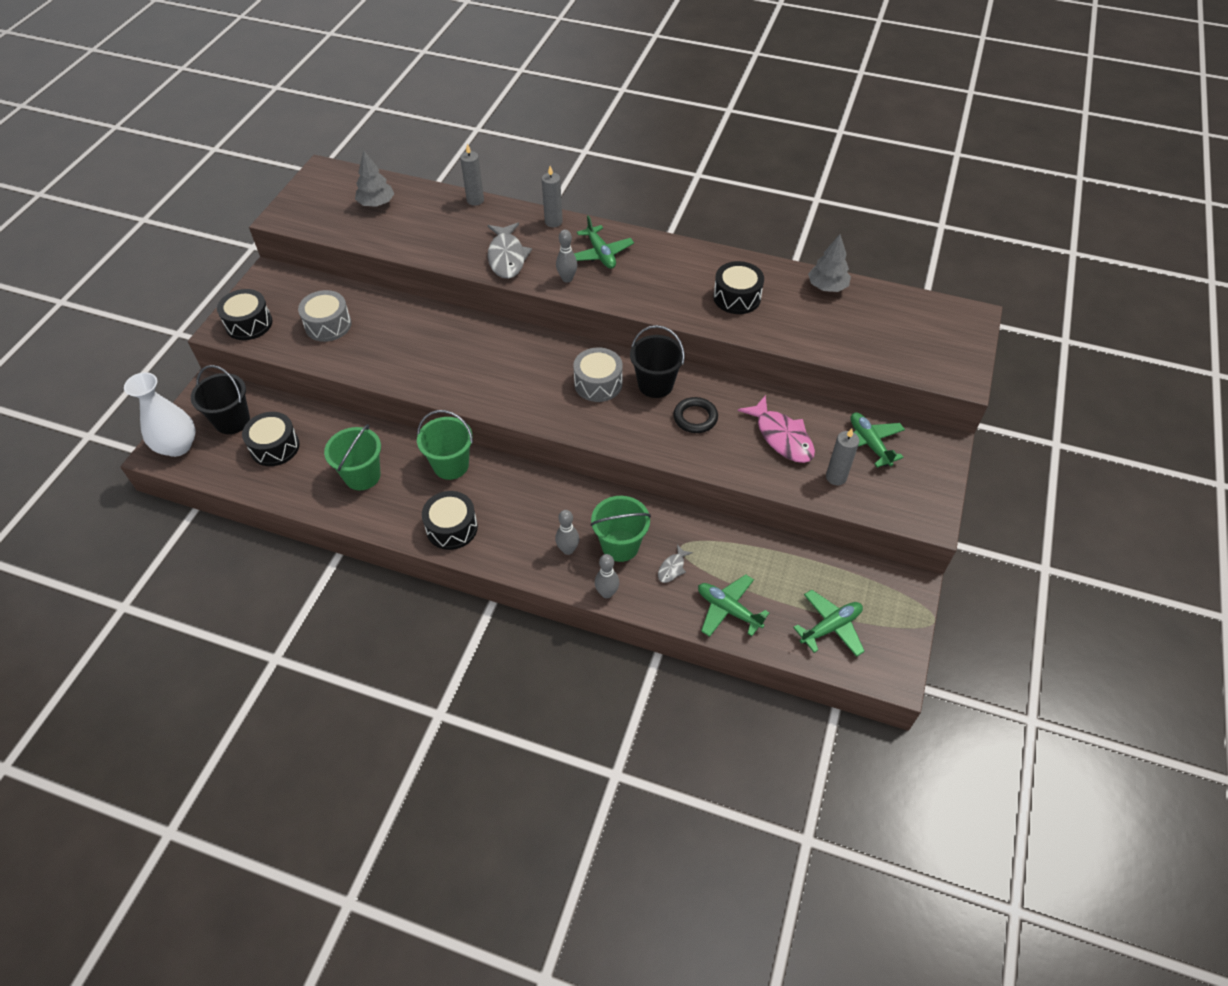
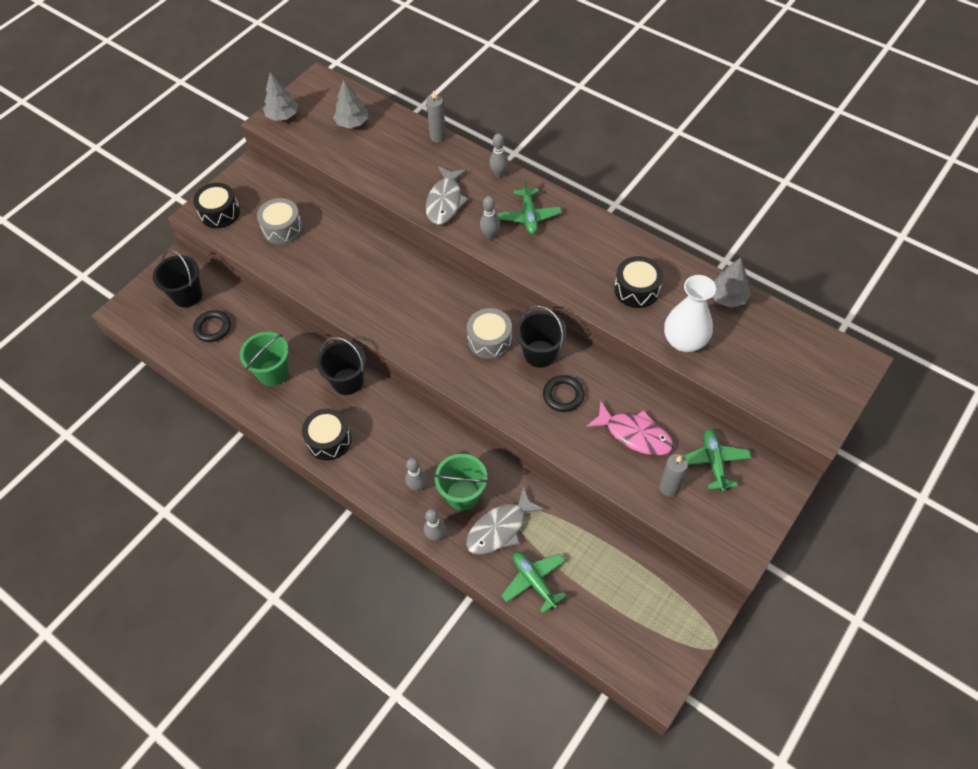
camera: 20 degrees right, 5 degrees up
(177, 446) = (139, 308): white vase -> white vase (684, 341)
(275, 447) = (213, 328): black drum -> black ring
(295, 210) = (282, 116): none -> grey tree
(451, 465) = (347, 381): green bucket -> black bucket
(553, 222) = (499, 174): grey candle -> grey bowling pin
(672, 568) = (500, 528): grey fish -> grey fish, size x2.05
(782, 437) = (634, 434): pink fish -> pink fish turned 45 degrees counterclockwise
(830, 627) = (618, 624): green plane -> none

